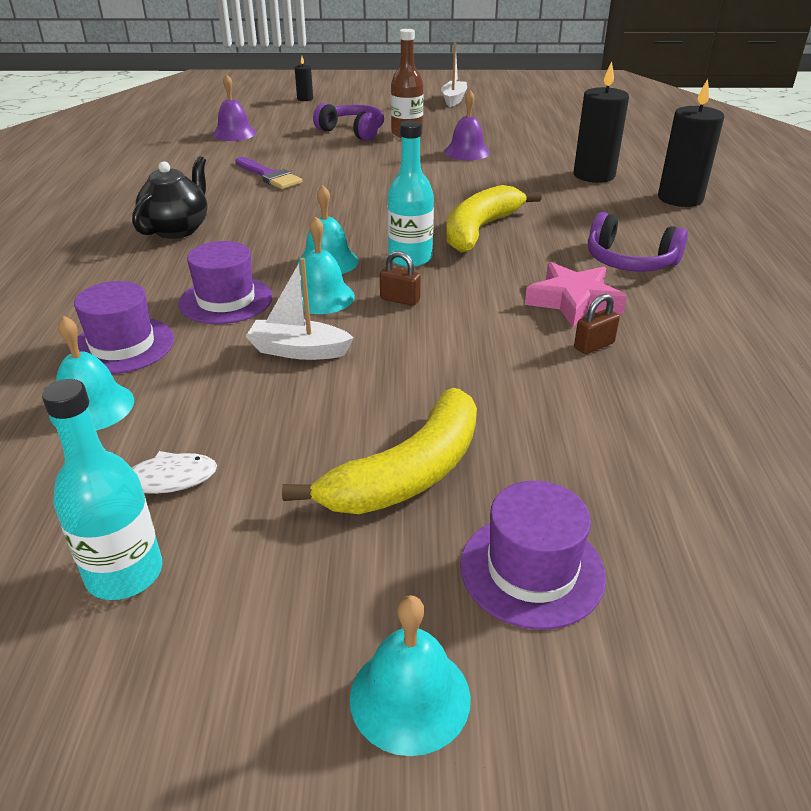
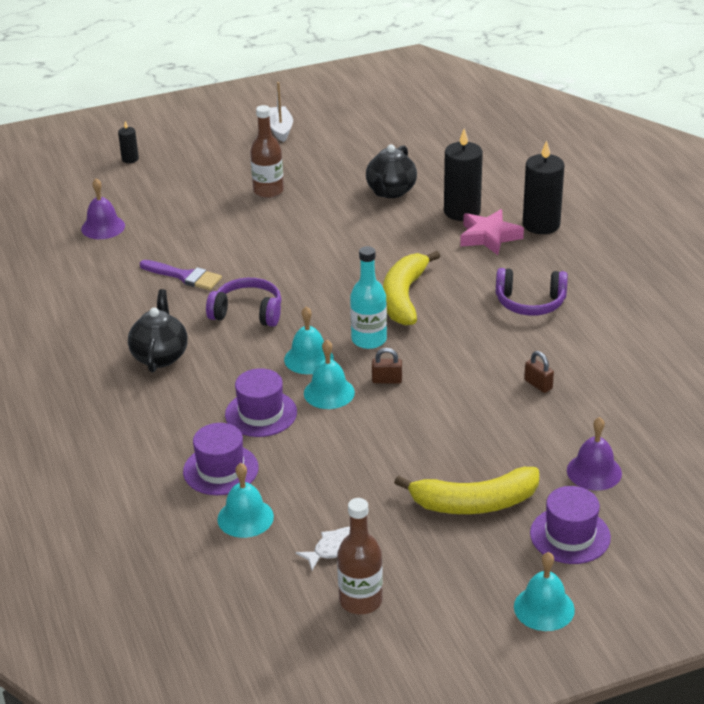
camera: 20 degrees left, 0 degrees up
(124, 573) = (360, 600): turquoise bottle -> brown bottle
(299, 350) = (347, 440): white boat -> none
(353, 131) = (215, 199): purple headphones -> purple headphones (247, 313)
(408, 473) = (474, 503): yellow banana -> yellow banana turned 60 degrees clockwise
(467, 152) = (339, 205): purple bell -> purple bell (594, 471)
(527, 151) = (390, 191): none -> black teapot
(573, 301) = (508, 350): pink star -> pink star (489, 237)
(594, 346) = (538, 384): brown padlock -> brown padlock turned 75 degrees counterclockwise

